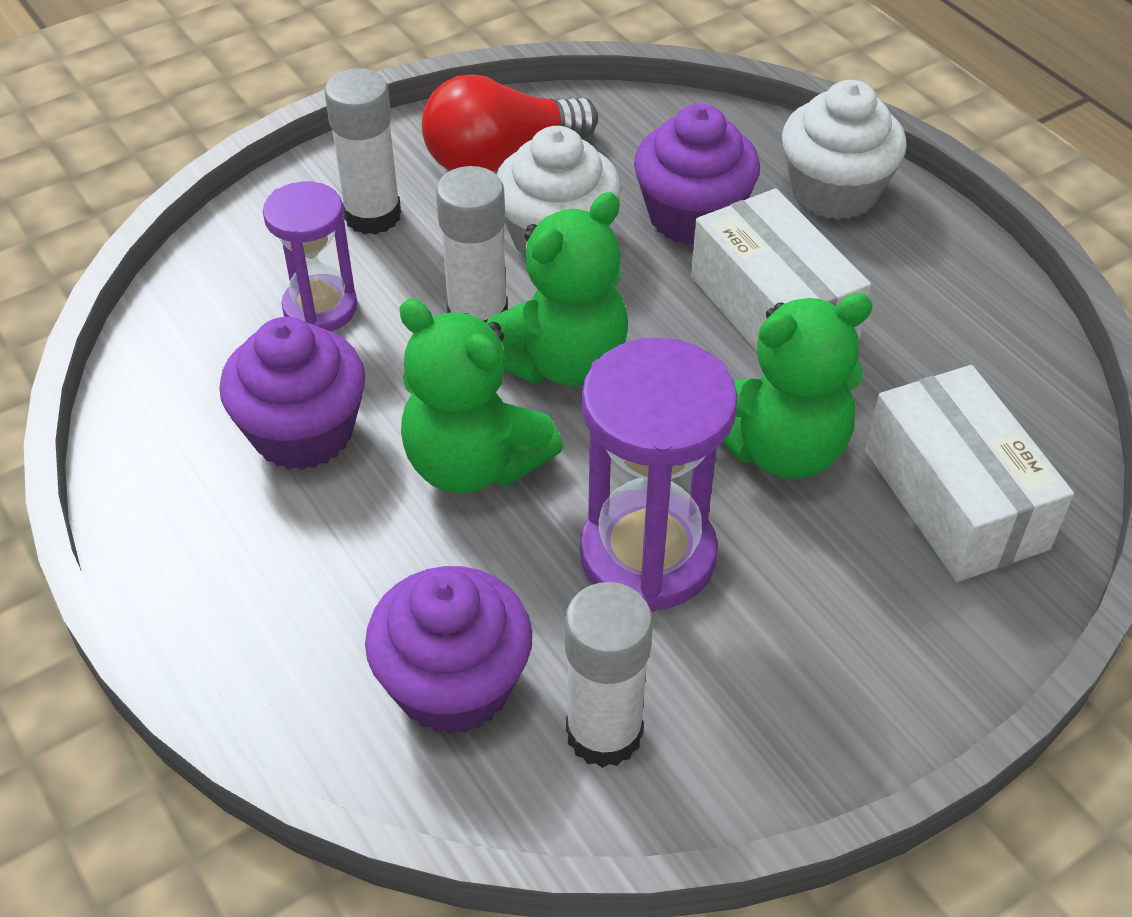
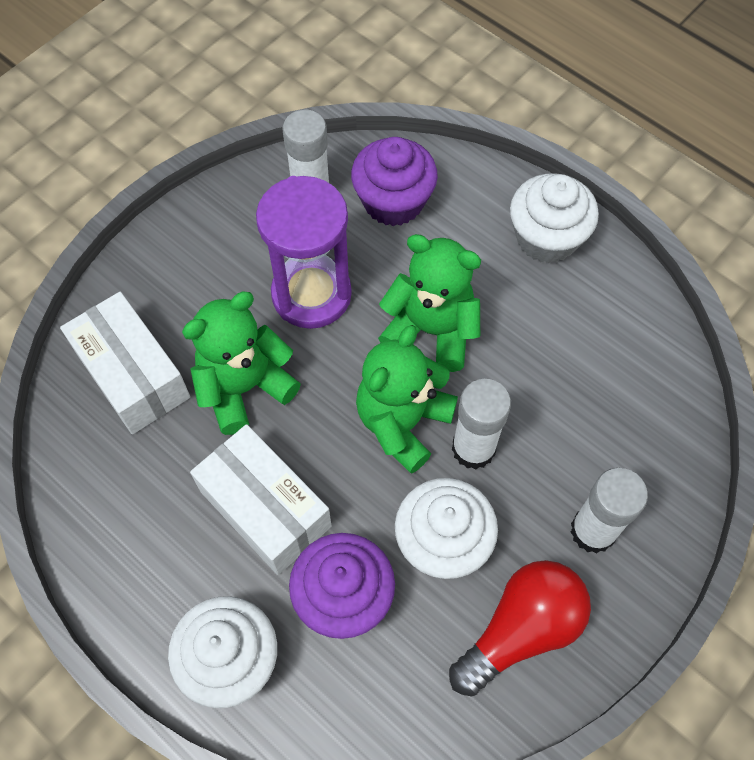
camera: 165 degrees right, 15 degrees up
(220, 559) = (546, 238): none -> white cupcake
(303, 432) = (544, 327): purple cupcake -> none
(320, 308) = (584, 428): purple hourglass -> none

